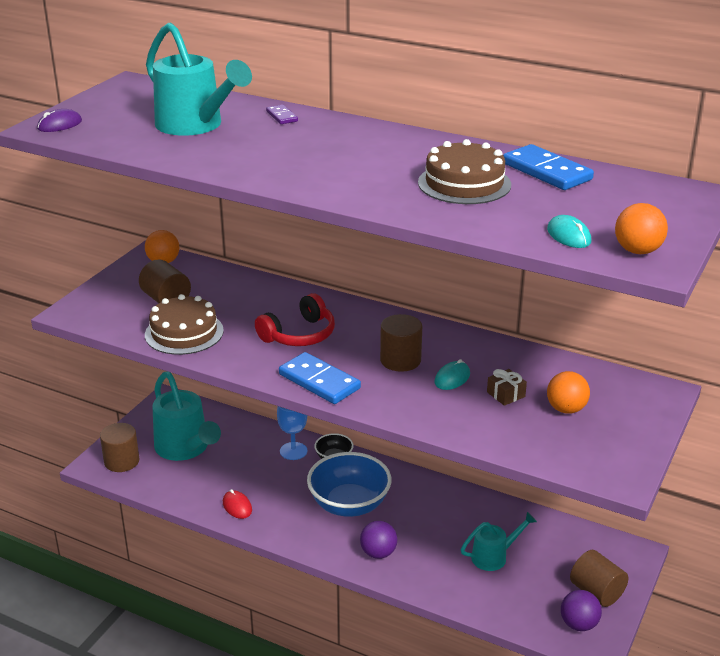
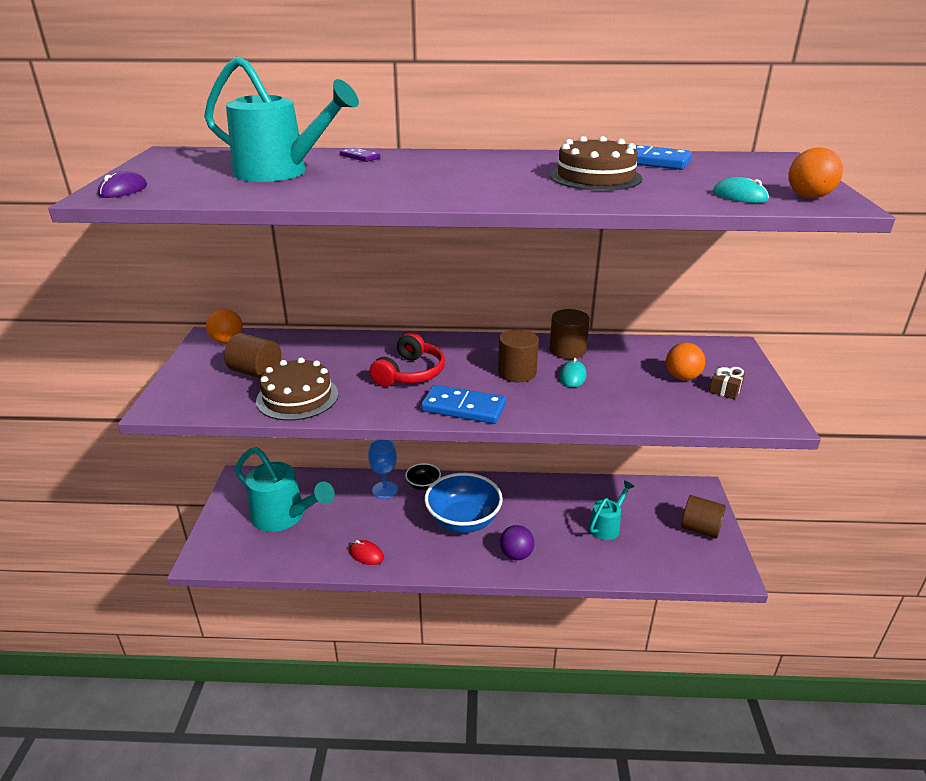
camera: 25 degrees left, 0 degrees up
(121, 461) = (227, 547): brown cylinder -> brown cylinder (567, 350)
(506, 394) = (626, 378): brown gift -> brown gift (725, 390)
(578, 624) = (708, 559): purple ball -> none

